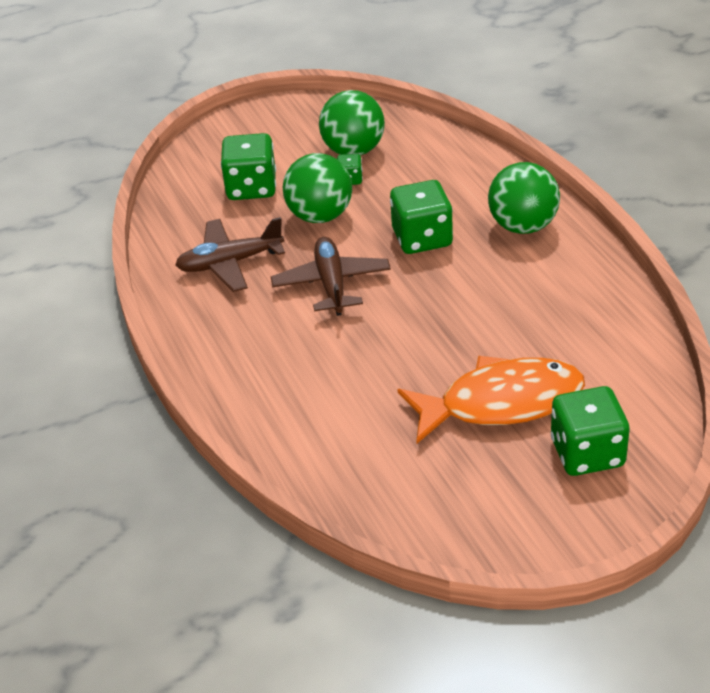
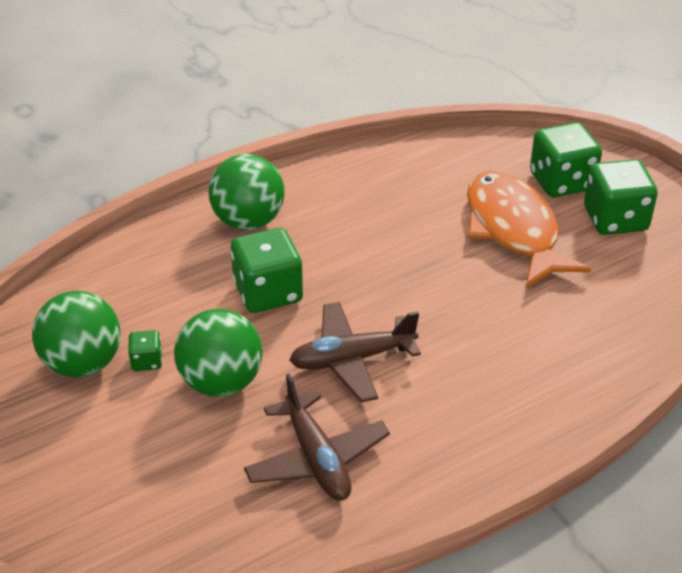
camera: 100 degrees left, 0 degrees up
(251, 187) = (153, 459): green dice -> green dice (615, 219)

